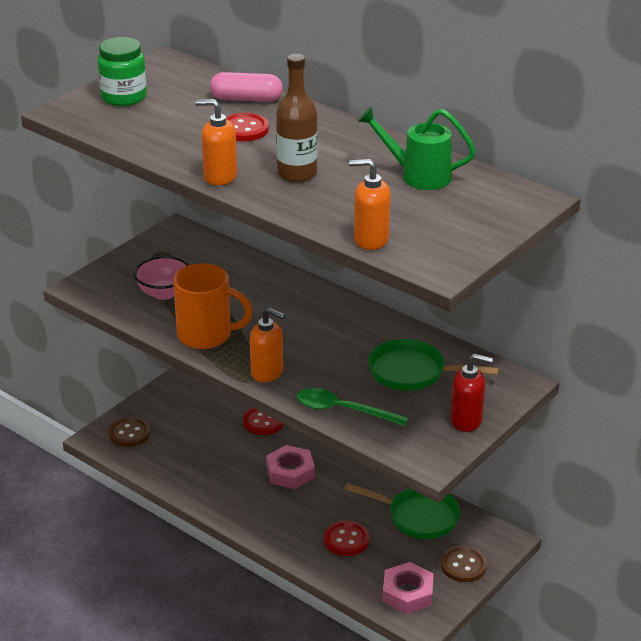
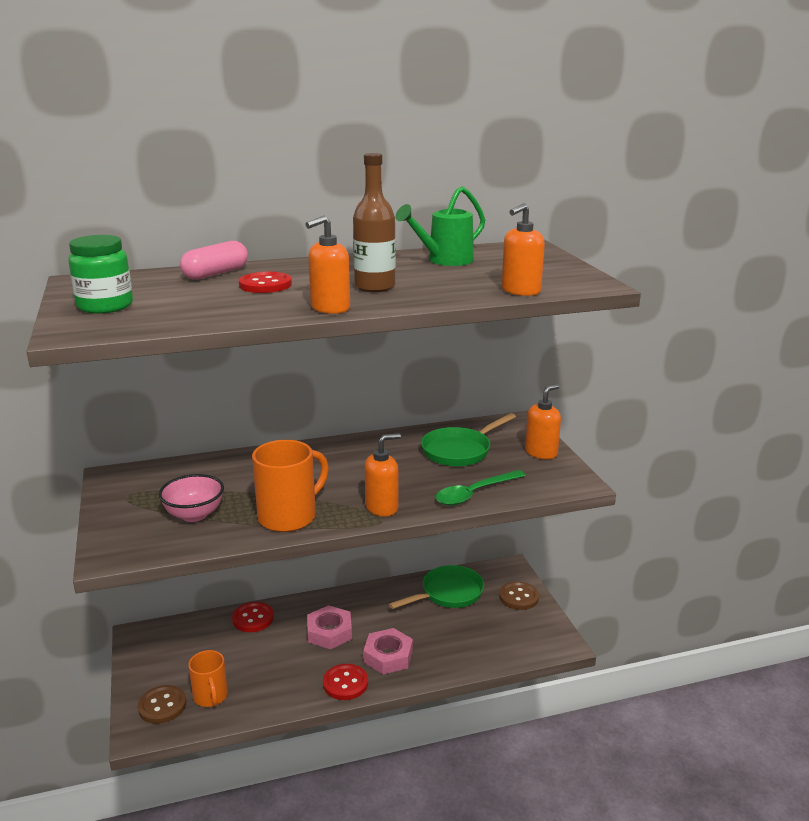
camera: 55 degrees left, 10 degrees down
(159, 451) = (211, 697): none -> orange mug
(346, 540) = (438, 639): red button -> red button (345, 683)
(407, 593) = (524, 636): pink nut -> pink nut (388, 656)
(466, 420) = (541, 453): red soap dispenser -> orange soap dispenser

